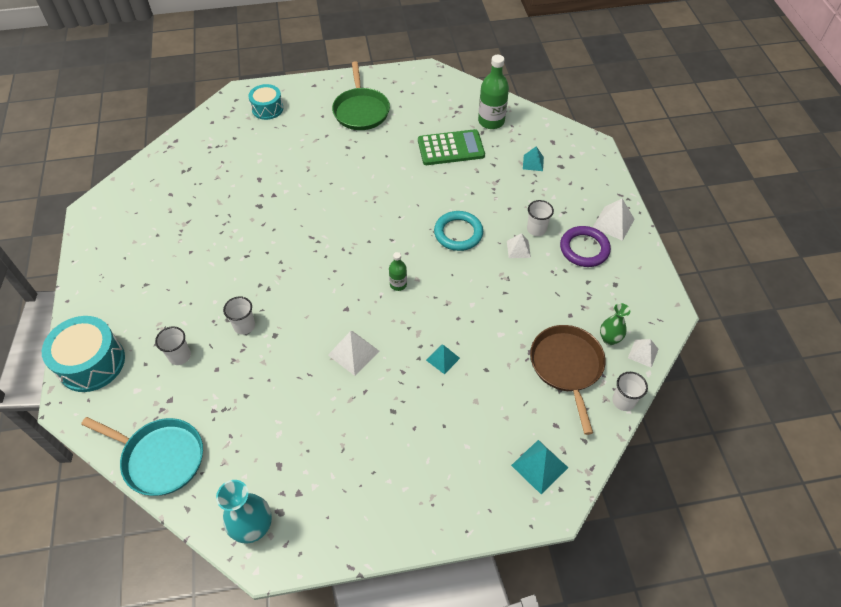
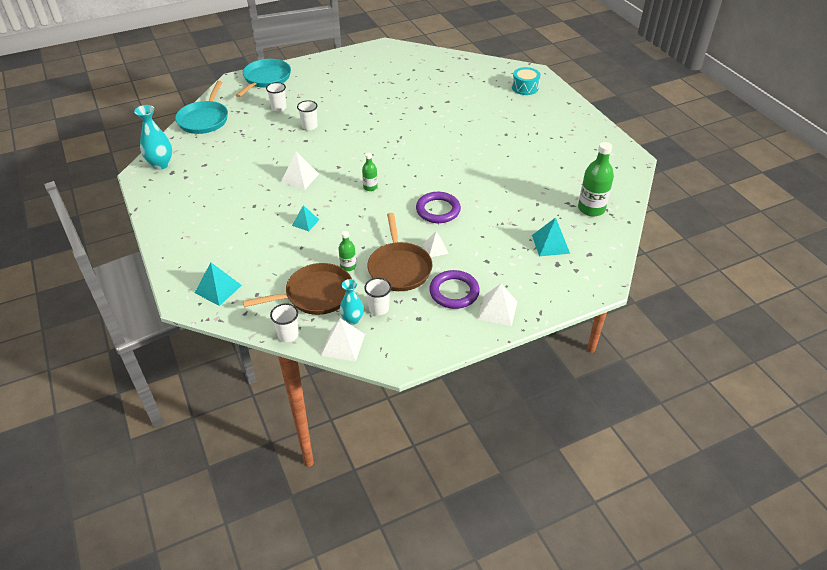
camera: 75 degrees right, 10 degrees down
(91, 363) = (266, 79): turquoise drum -> turquoise pan
(361, 111) = (554, 132): green pan -> none
(451, 148) = (539, 189): green calculator -> none
(458, 233) = (438, 210): turquoise ring -> purple ring
(529, 329) = (348, 266): none -> green bottle
(533, 163) = (550, 244): turquoise pyramid -> turquoise pyramid, size x1.51
(536, 229) = (464, 257): white cup -> white cup (379, 308)
(541, 285) = (399, 268): none -> brown pan
(609, 339) = (352, 319): green vase -> turquoise vase
(643, 353) = (343, 345): white pyramid -> white pyramid, size x1.51

